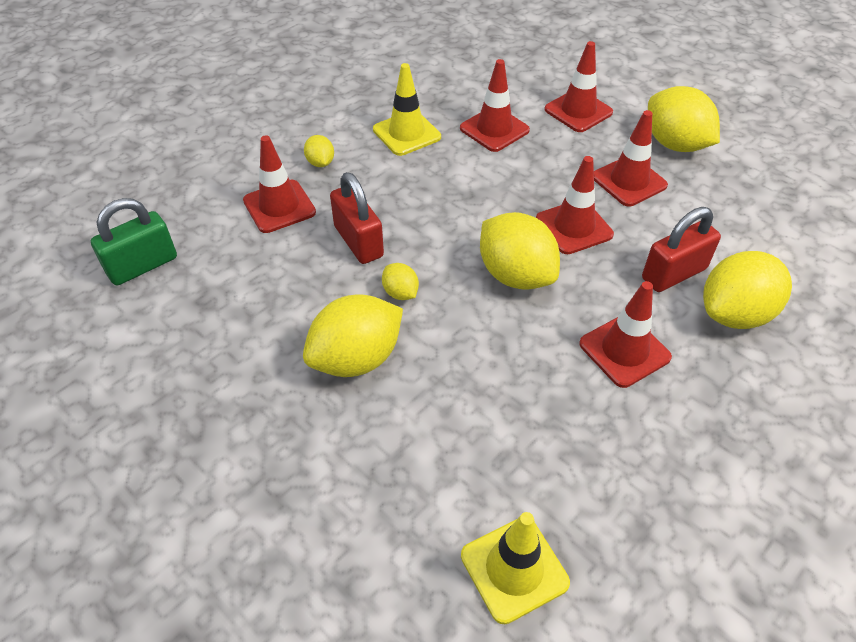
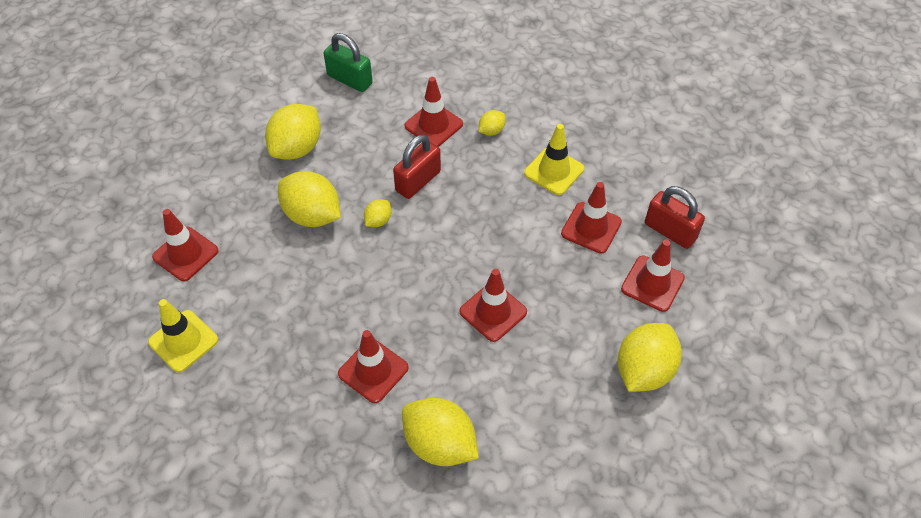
camera: 70 degrees right, 5 degrees up
(515, 275) = (423, 285): yellow lemon -> yellow lemon (297, 148)
(629, 181) = (570, 341): red traffic cone -> red traffic cone (185, 254)
(674, 273) = (468, 393): red padlock -> red padlock (670, 231)

